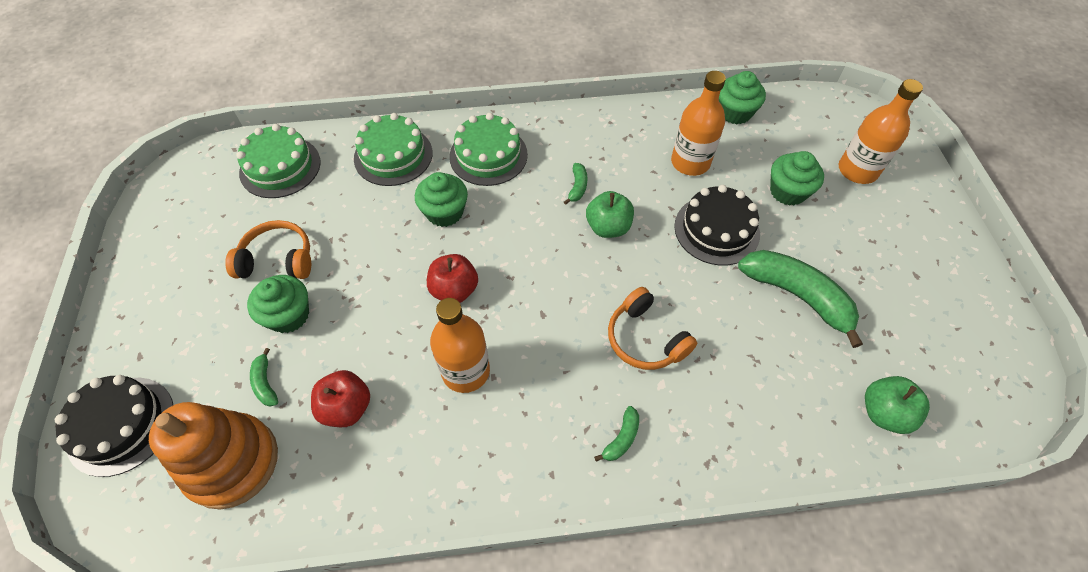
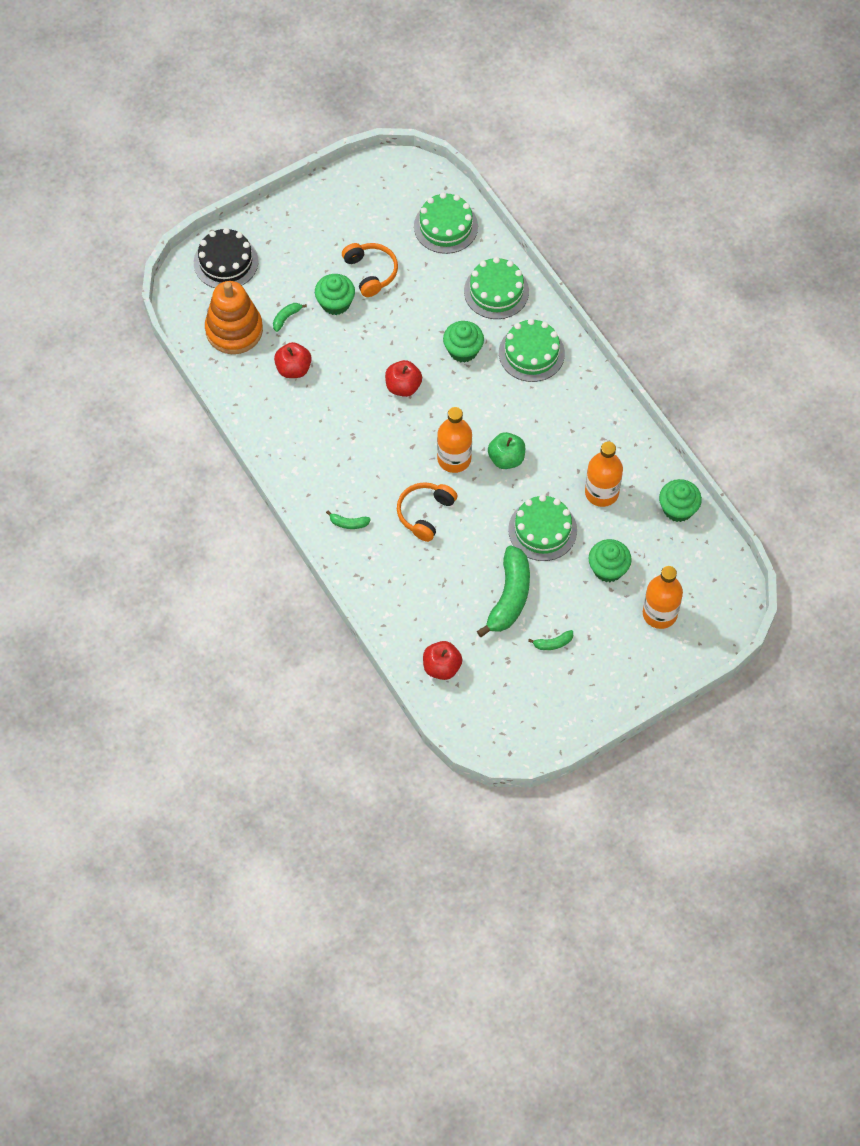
camera: 65 degrees right, 5 degrees up
(465, 371) = (349, 420): orange bottle -> orange bottle (454, 459)
(577, 187) = (533, 425): green banana -> green banana (553, 643)
(716, 230) = (542, 530): black cake -> green cake
(884, 413) = (442, 667): green apple -> red apple

